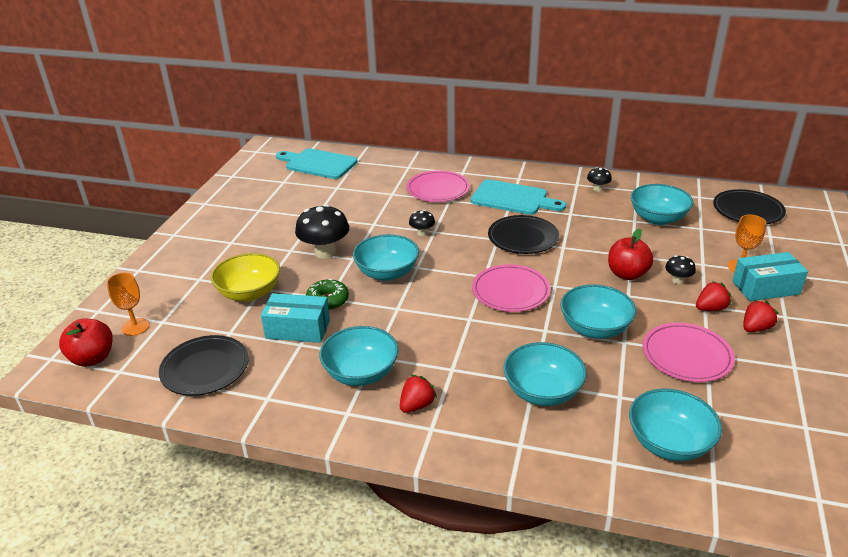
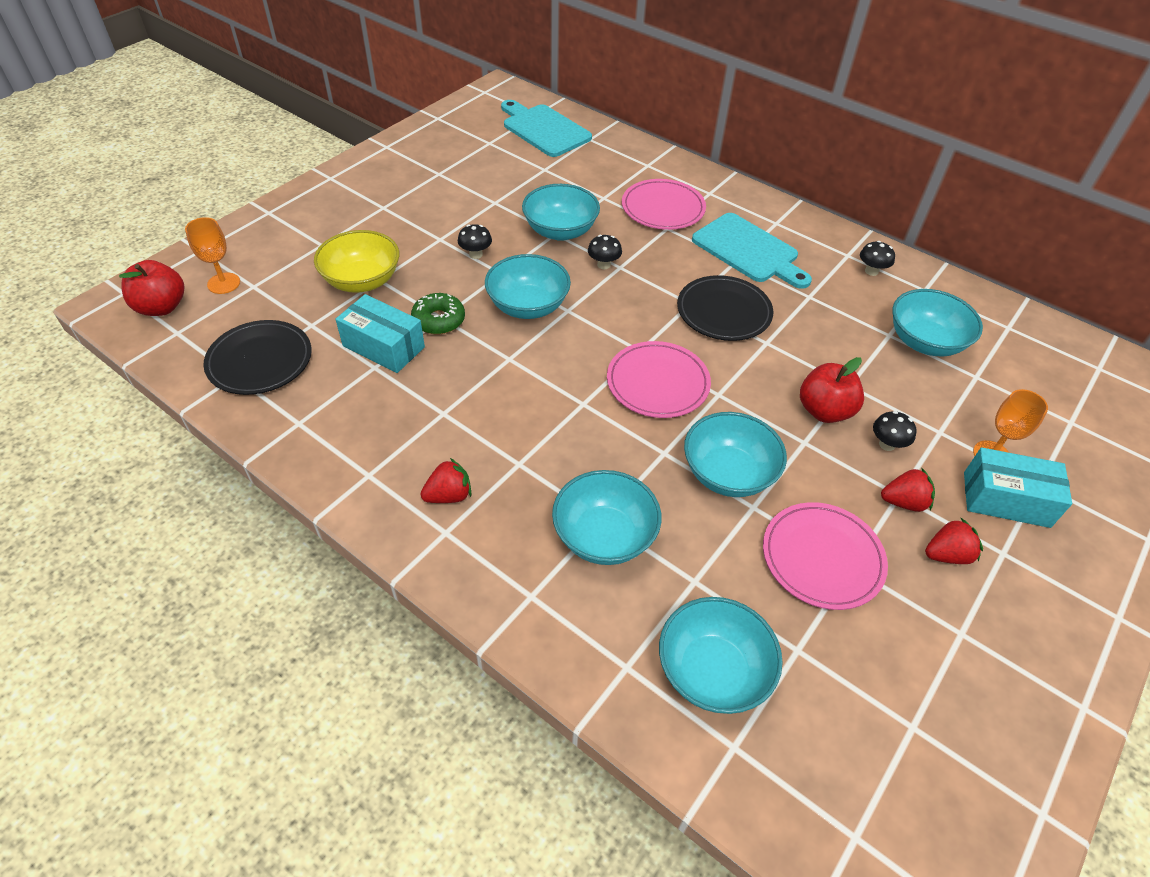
camera: 20 degrees right, 15 degrees up
(325, 252) = (475, 254): black mushroom -> black mushroom, size x0.51
(361, 373) = (415, 429): turquoise bowl -> turquoise bowl (560, 231)
(747, 210) = (1066, 371): black plate -> none

